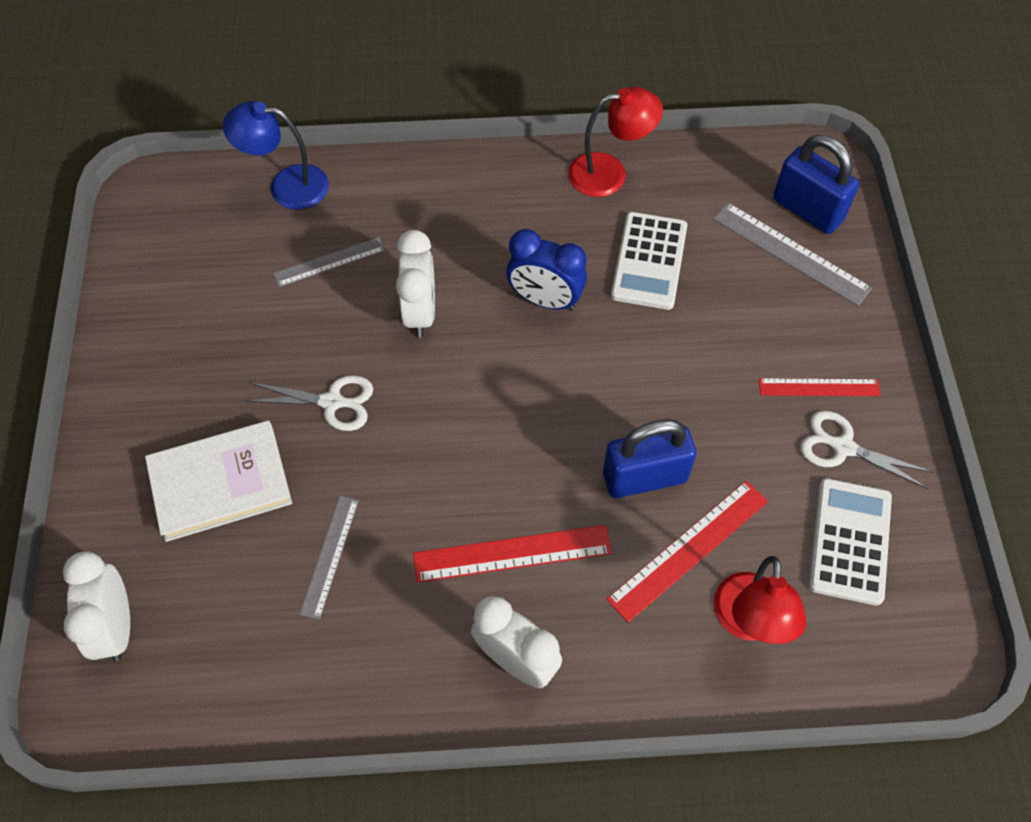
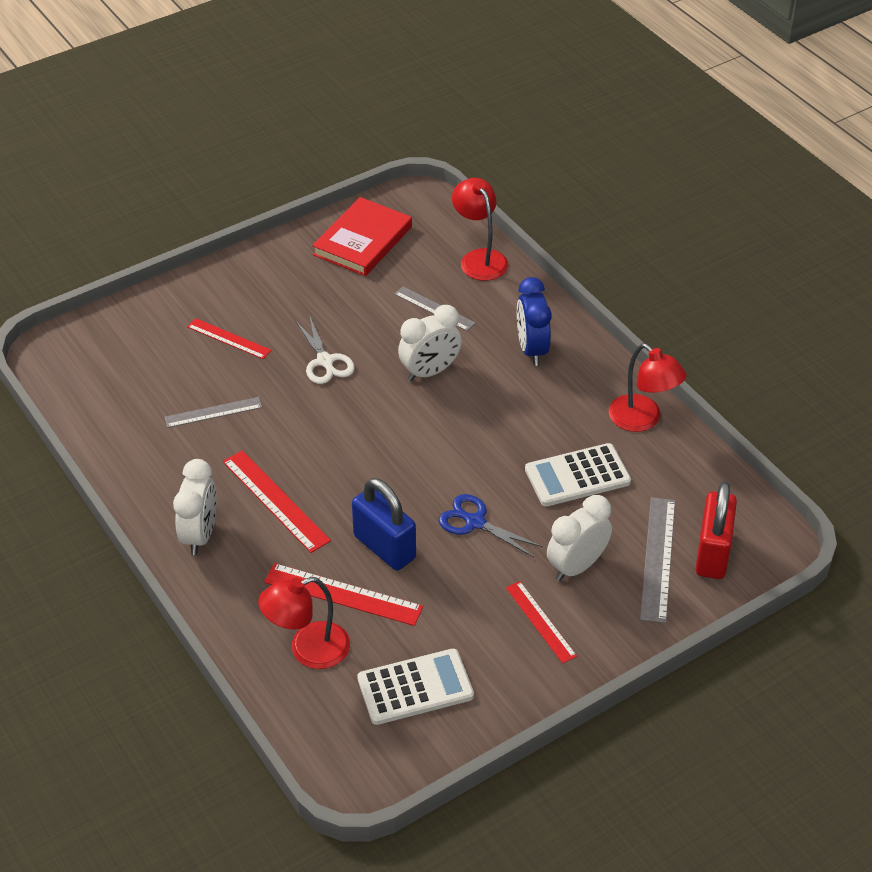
camera: 60 degrees right, 15 degrees down
(116, 626) = (105, 341): white clock -> white clock (576, 566)
(170, 275) = (362, 241): none -> red book
(220, 483) = (229, 338): white book -> red ruler
(286, 186) = (479, 258): blue lamp -> red lamp
(545, 300) = (493, 432): blue clock -> blue clock (532, 349)
(658, 378) = (475, 522): none -> blue scissors
(807, 210) = (712, 553): blue padlock -> red padlock
(843, 447) = (496, 655): white scissors -> none

